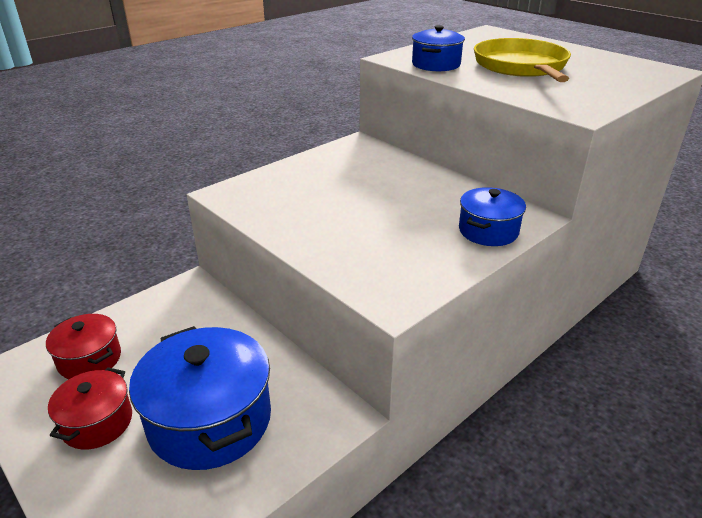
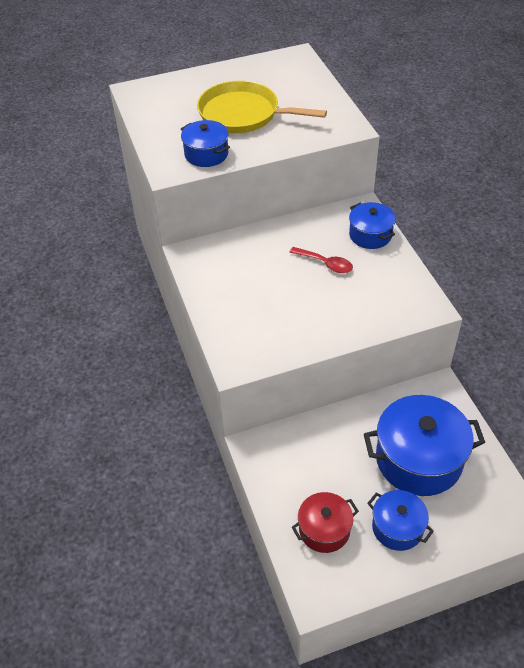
camera: 65 degrees left, 15 degrees up
(97, 422) = (397, 527): red pot -> blue pot
(409, 212) = (325, 264): none -> red spoon

